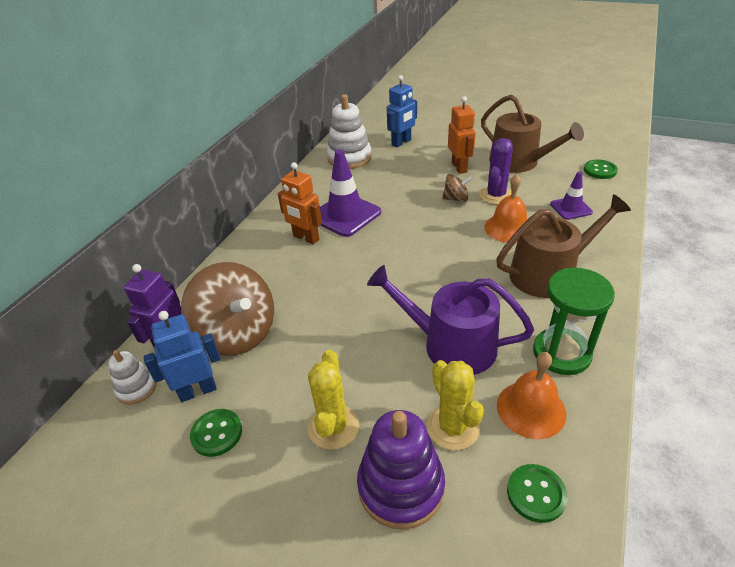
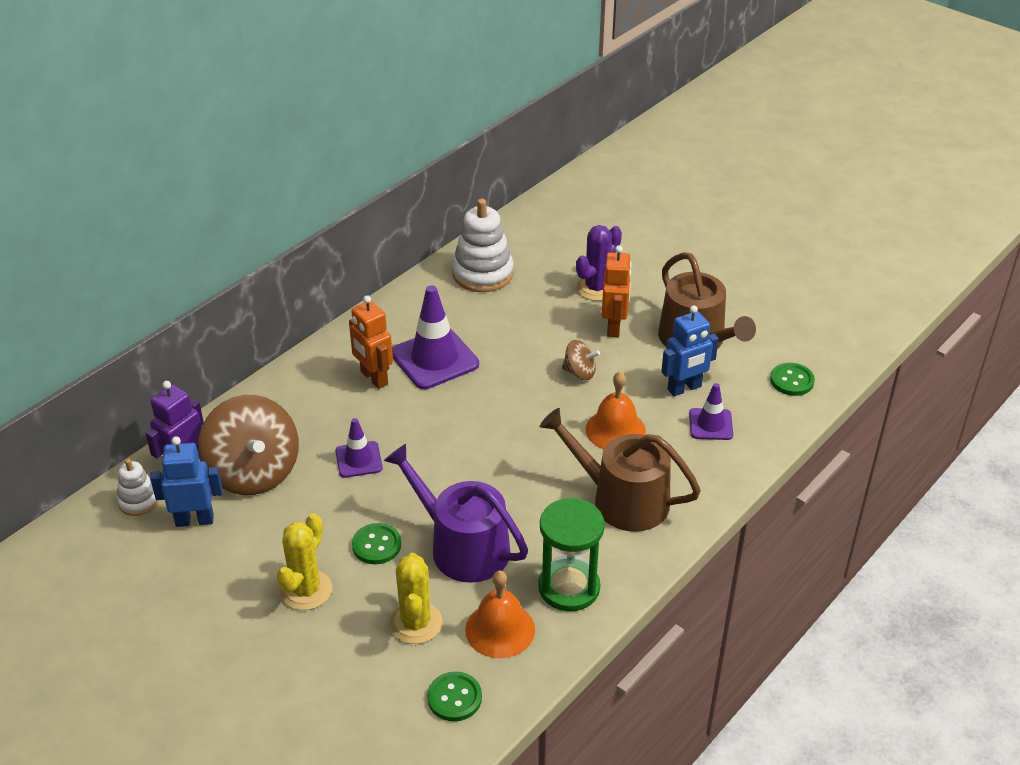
camera: 15 degrees right, 0 degrees up
(217, 433) = (198, 565): green button -> green button (376, 545)
(324, 299) = (358, 459): none -> purple traffic cone
(401, 142) = (563, 266): blue robot -> blue robot (684, 388)
(401, 486) = (340, 657): purple stacking toy -> none
(496, 195) = (632, 381): purple cactus -> purple cactus (596, 288)
(549, 273) = (621, 499): brown watering can -> brown watering can turned 150 degrees counterclockwise

